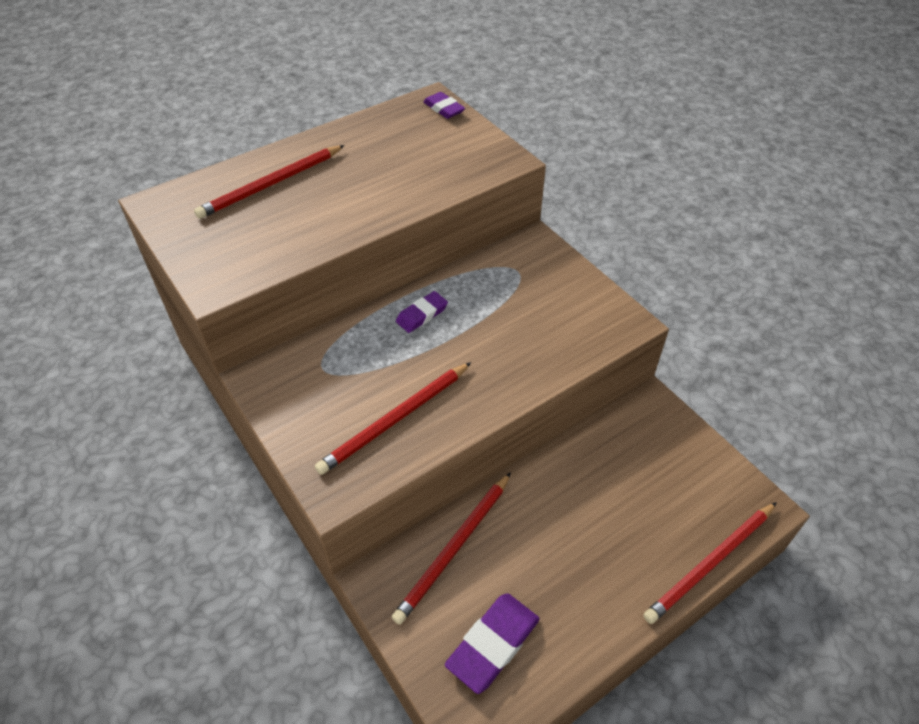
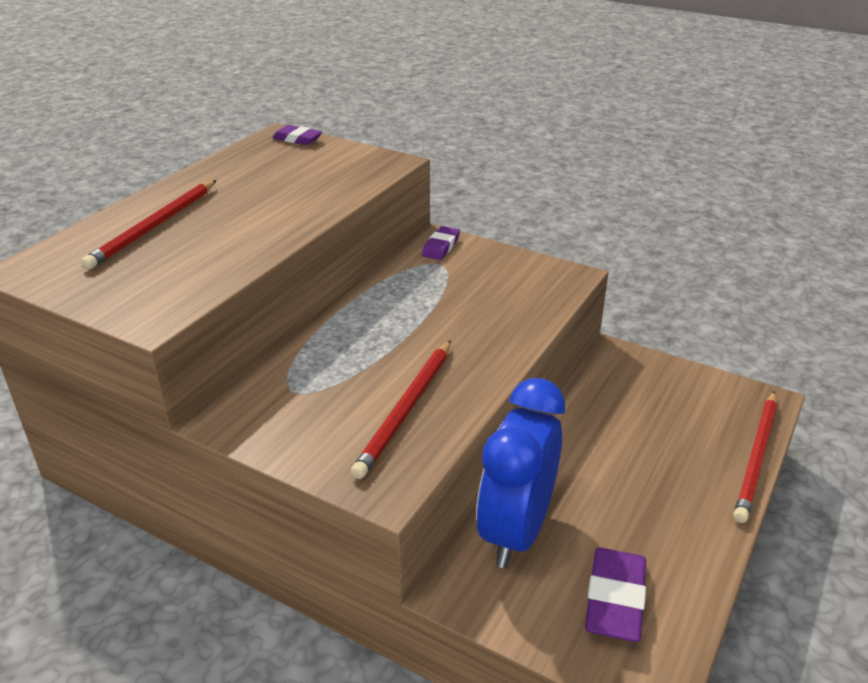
camera: 25 degrees left, 15 degrees down
(422, 315) = (369, 320): purple eraser -> purple eraser (441, 247)
(454, 548) = (516, 531): red pencil -> blue clock

